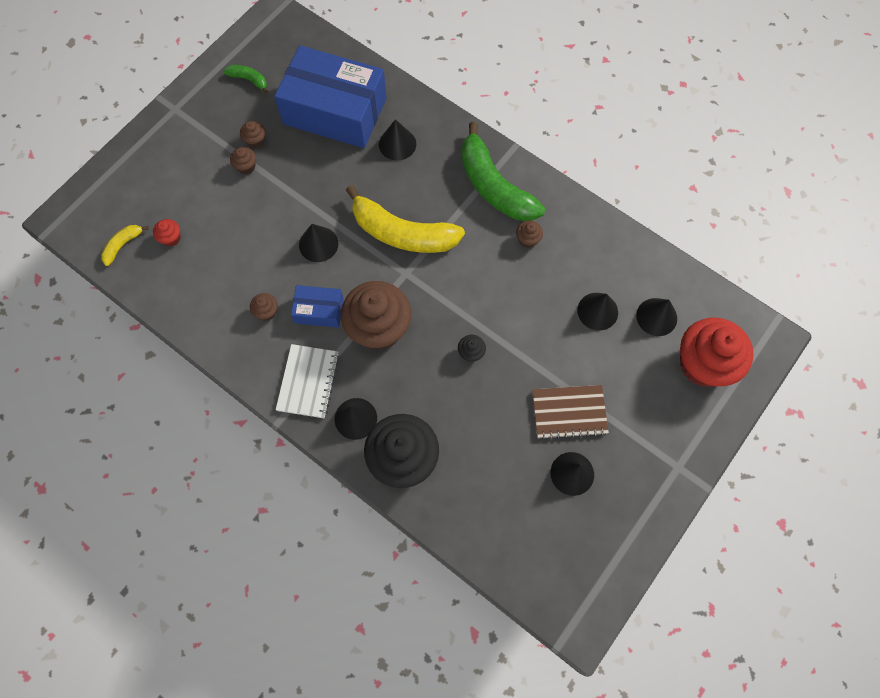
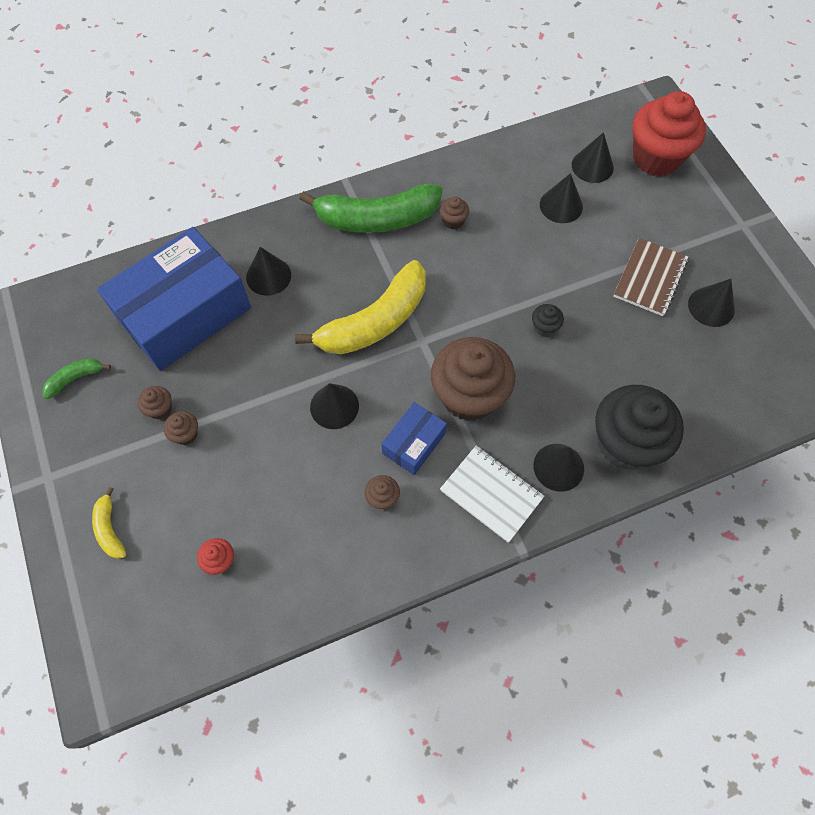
camera: 60 degrees left, 5 degrees down
(123, 245) = (189, 623): yellow banana -> yellow banana (110, 529)

